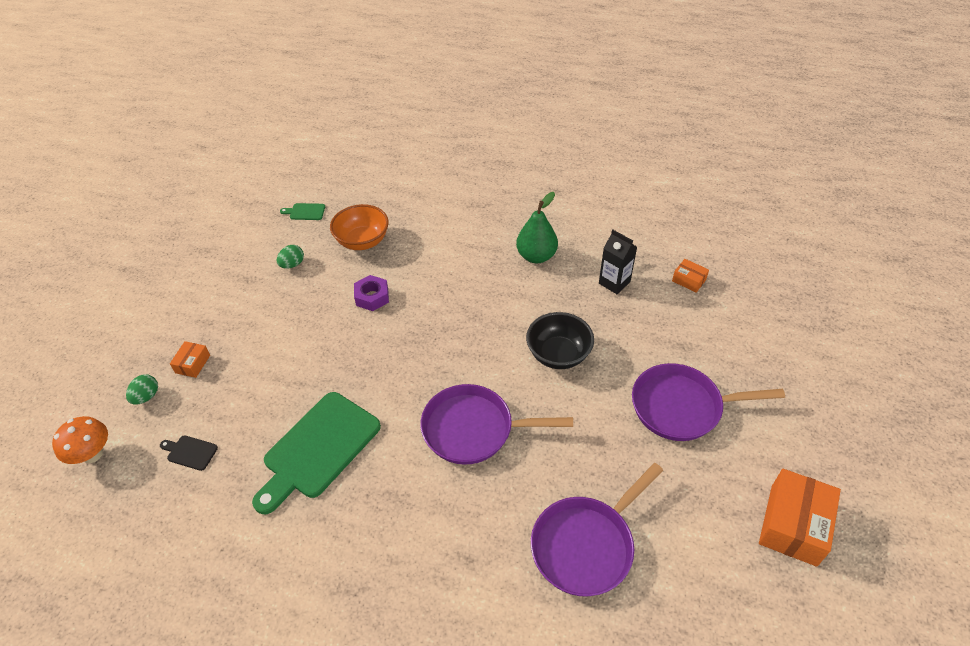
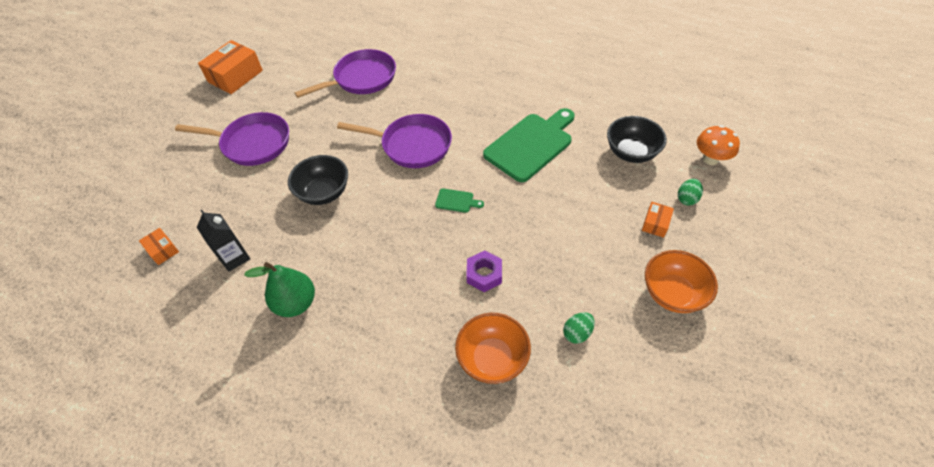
camera: 170 degrees left, 5 degrees up
(190, 452) = (631, 152): black cutting board -> black bowl
(201, 302) = (672, 293): none -> orange bowl
(305, 212) = (572, 429): green cutting board -> green cutting board (456, 201)

